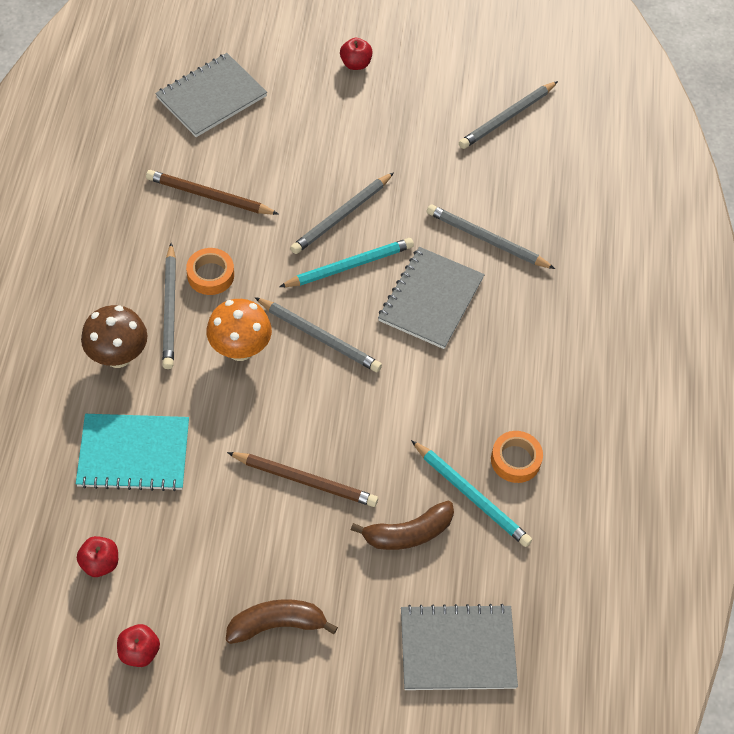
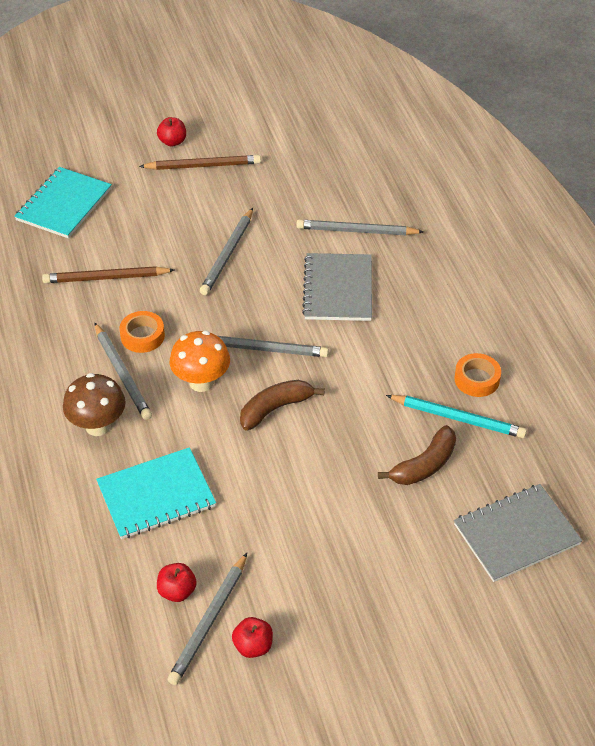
camera: 20 degrees left, 10 degrees down
(211, 97) = (64, 204): grey notebook -> turquoise notebook
(277, 624) = (358, 576): brown banana -> brown banana (275, 408)
(305, 480) = (315, 459): brown pencil -> brown pencil (203, 166)
(349, 266) = (256, 288): turquoise pencil -> none
(507, 117) = (319, 140): grey pencil -> grey pencil (209, 621)

